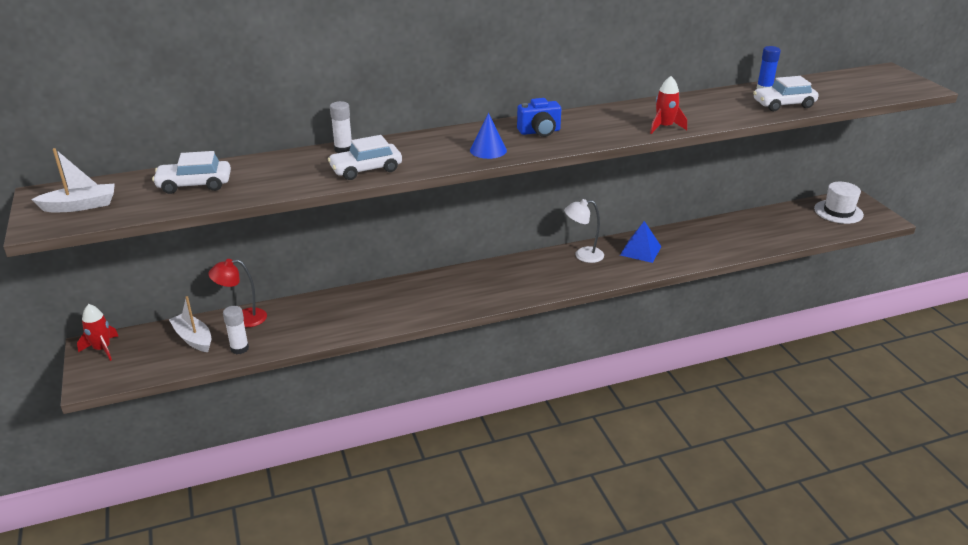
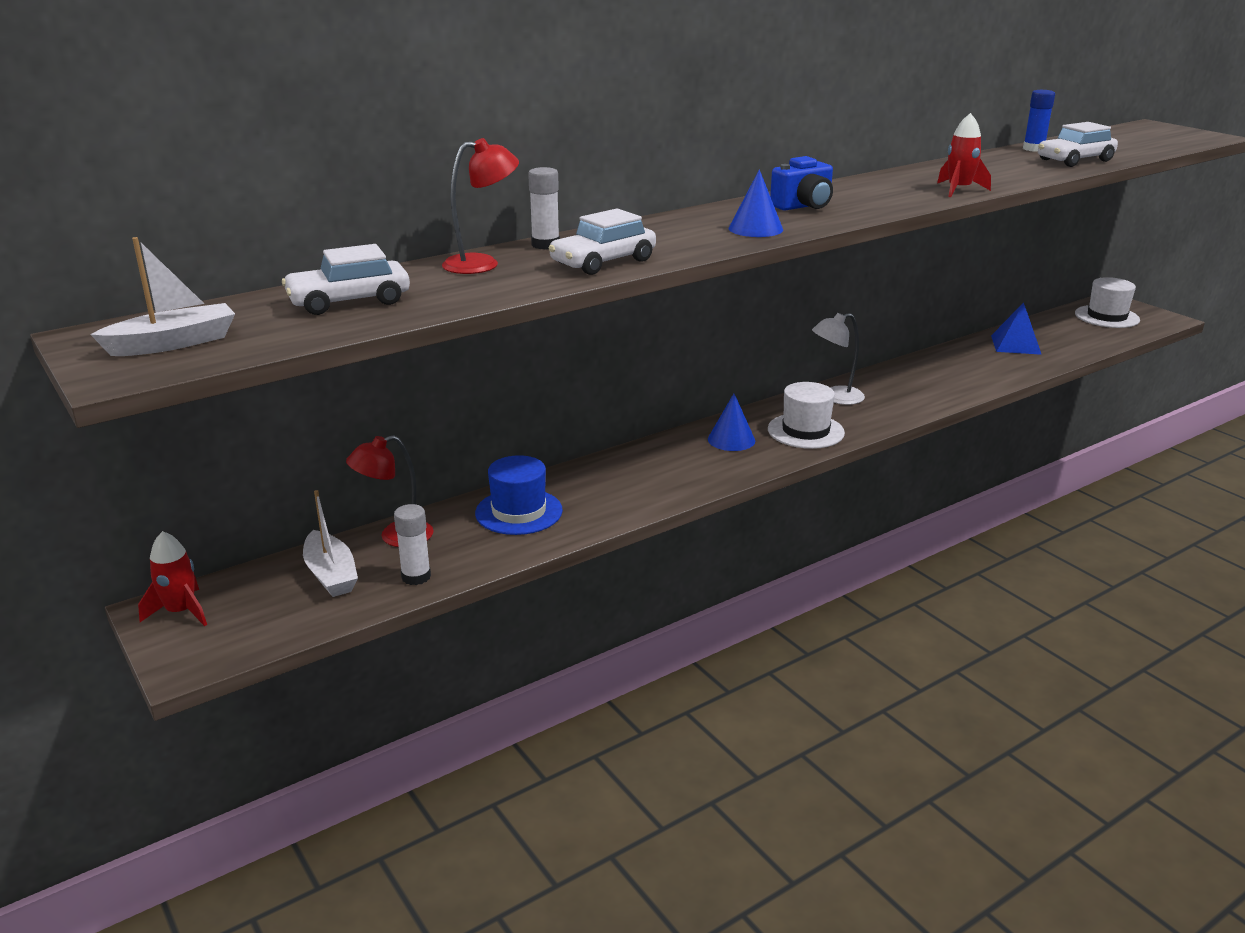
camera: 15 degrees left, 5 degrees down
(193, 338) = (331, 574): white boat -> white boat turned 150 degrees counterclockwise
(293, 162) = (482, 264): none -> red lamp
(324, 313) = (519, 512): none -> blue hat
(490, 279) = (731, 440): none -> blue cone
(544, 279) = (805, 431): none -> white hat
(640, 250) = (905, 383): blue pyramid -> blue pyramid (1015, 344)

